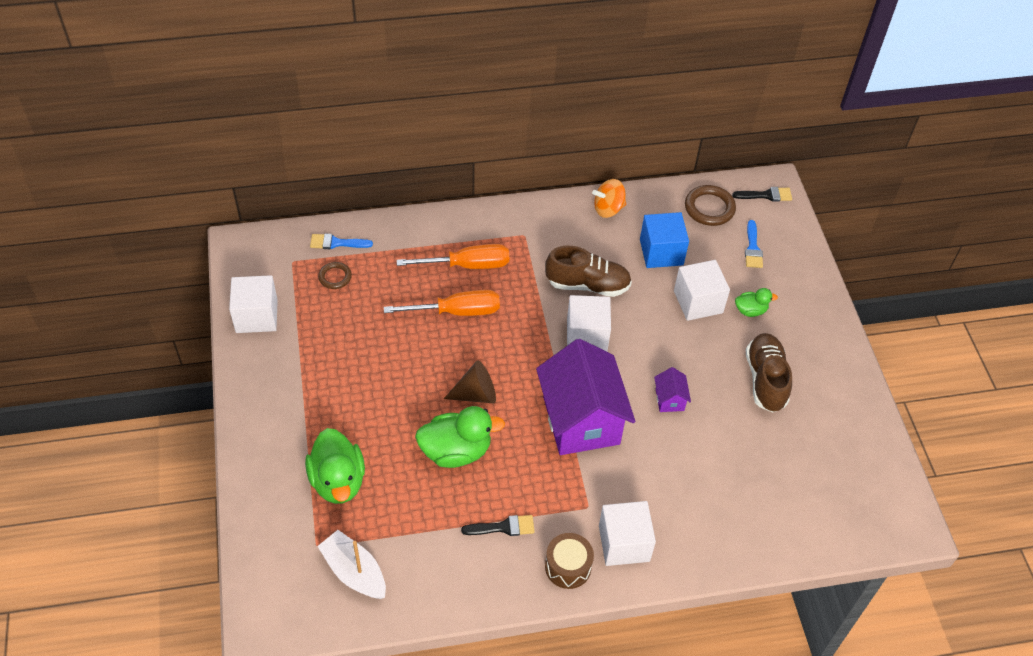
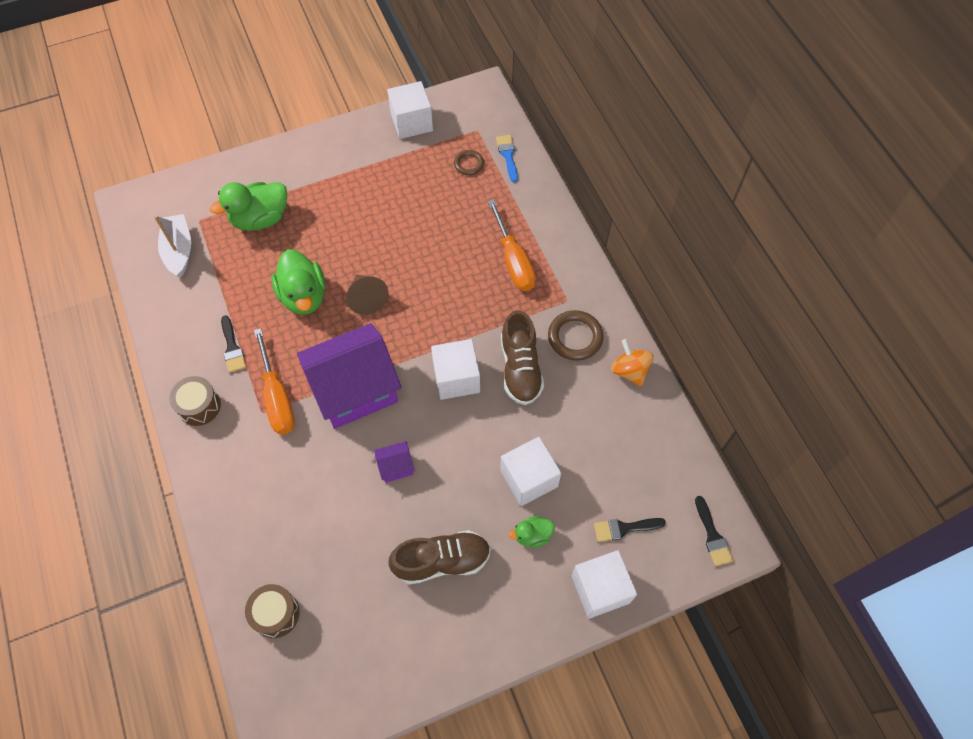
camera: 80 degrees right, 10 degrees up
(354, 572) = (179, 250): white boat -> white boat turned 45 degrees counterclockwise
(457, 311) = (456, 264): orange screwdriver -> orange screwdriver (277, 397)
(624, 543) = (228, 449): white cube -> white cube (600, 589)
(661, 252) = (586, 432): blue cube -> none
(709, 208) = (668, 473): brown ring -> brown ring (575, 337)
(750, 310) = (532, 535): green duck -> green duck turned 90 degrees clockwise
(752, 248) = (624, 528): blue brush -> black brush
(800, 518) = (276, 614): none -> brown drum

